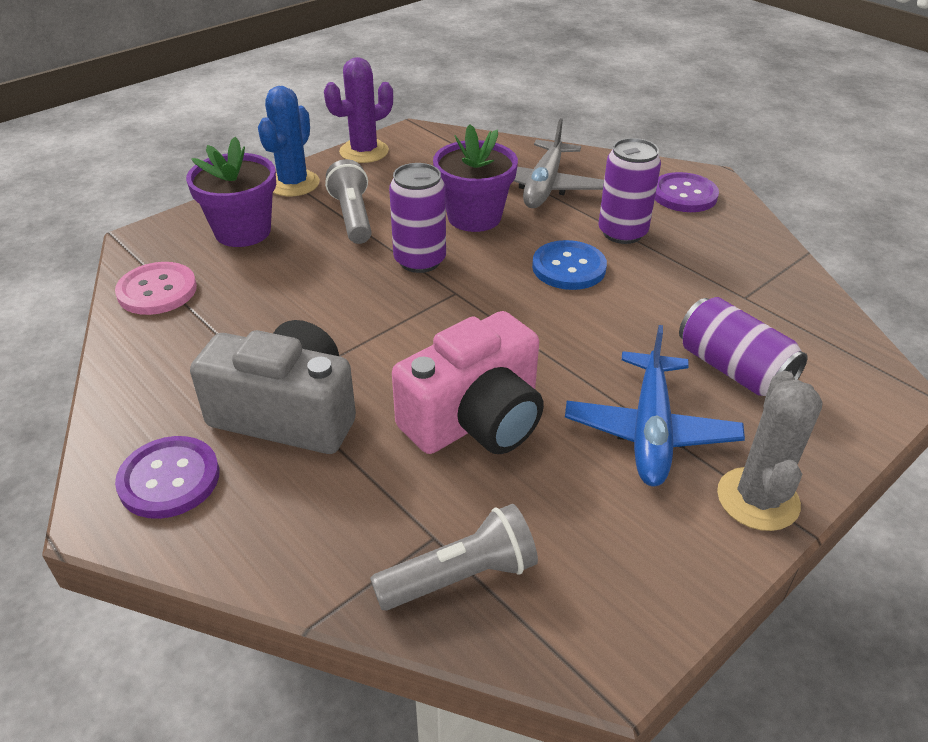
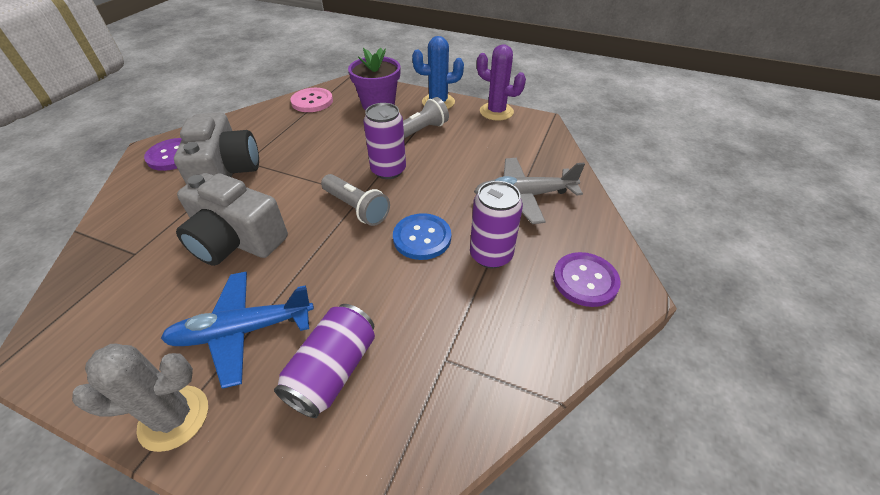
camera: 65 degrees right, 5 degrees up
(460, 576) = (103, 273): grey flashlight -> grey flashlight (356, 208)
(474, 217) = (455, 176): purple flower pot -> none
(475, 419) = (236, 240): pink camera -> grey camera

